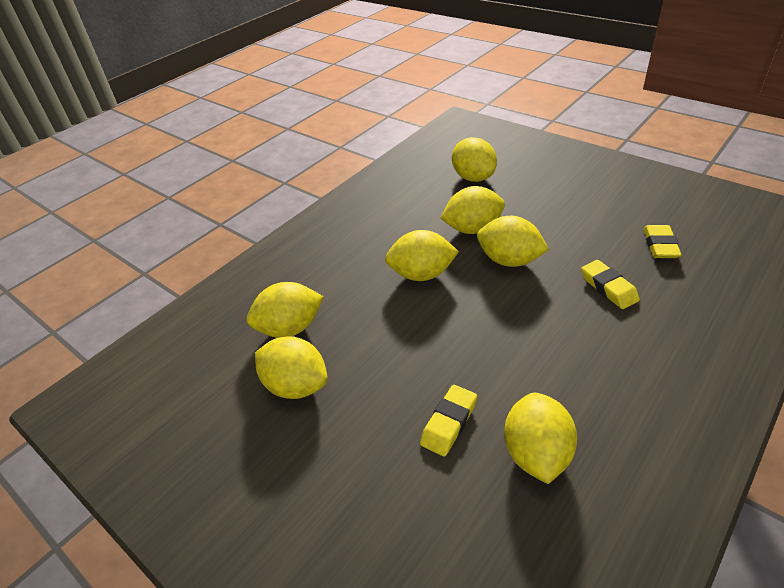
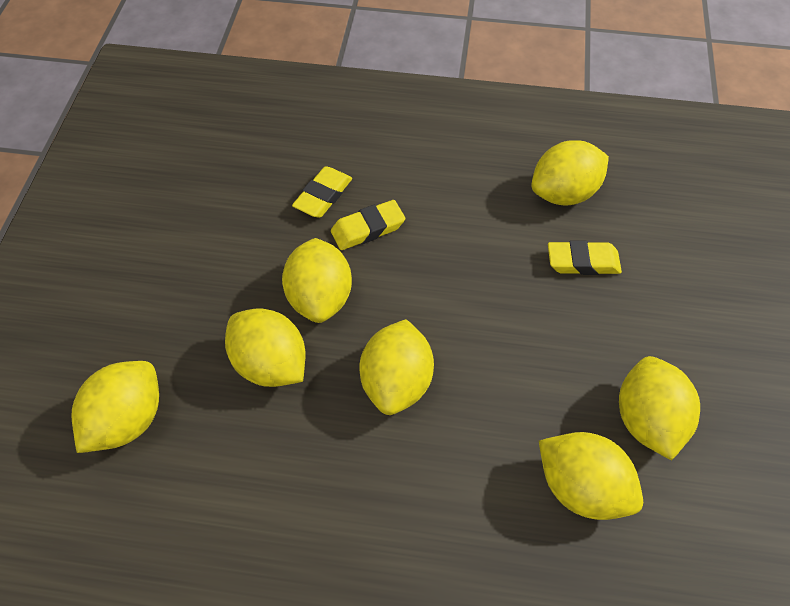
camera: 125 degrees left, 15 degrees up
(422, 274) = (396, 382): yellow lemon -> yellow lemon turned 45 degrees clockwise
(660, 245) = (225, 170): yellow eraser -> yellow eraser (368, 229)

